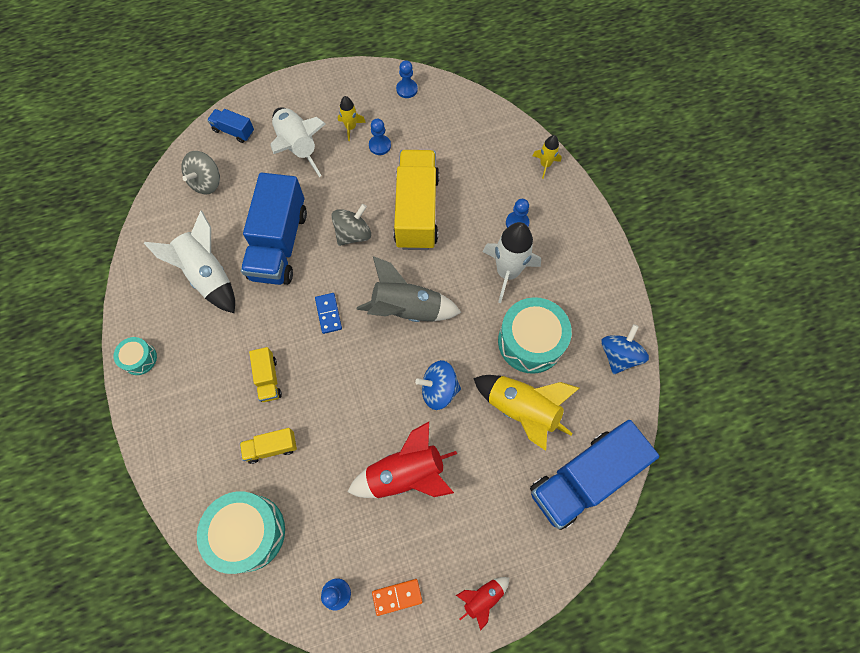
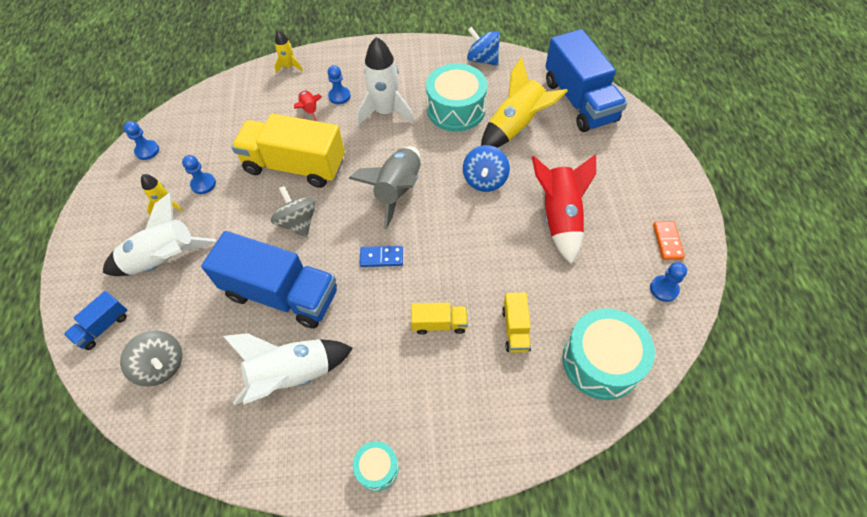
camera: 75 degrees left, 10 degrees down
(482, 597) = (669, 182): red rocket -> red rocket (310, 110)

